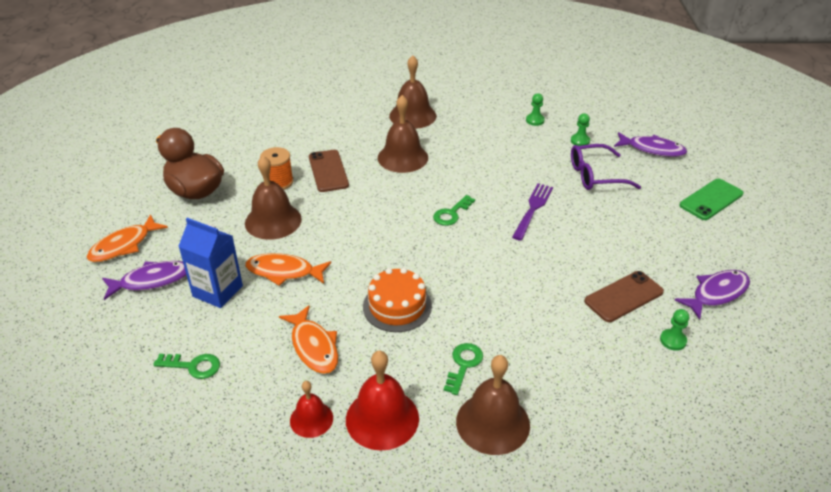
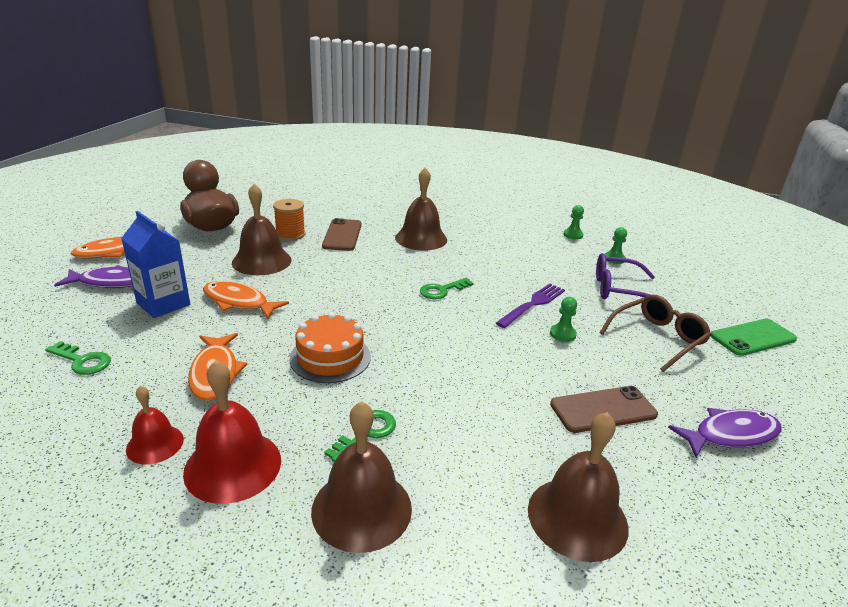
camera: 15 degrees right, 10 degrees down
(412, 115) = (451, 211): brown bell -> brown bell (577, 517)
(641, 219) = (657, 338): none -> brown glasses
(652, 149) = (695, 280): purple fish -> none
(673, 340) = (650, 474): green pawn -> green pawn (562, 334)

